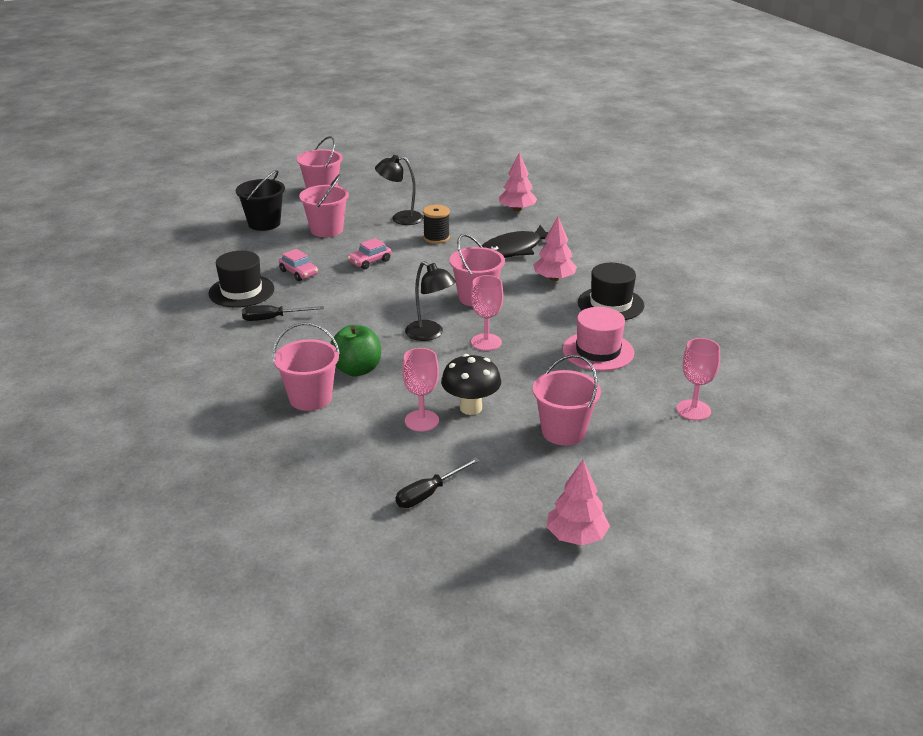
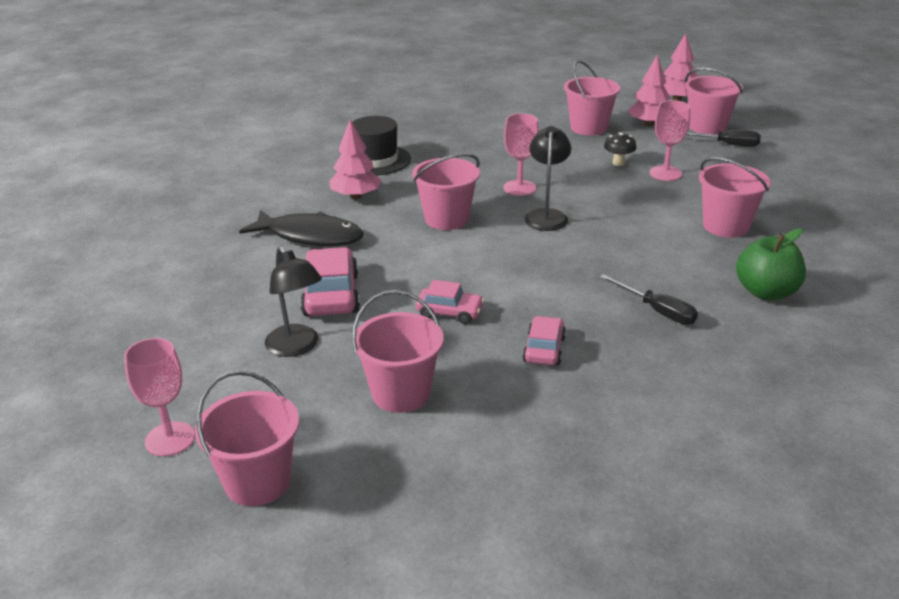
camera: 125 degrees left, 0 degrees up
(241, 291) = (644, 367): black hat -> none
(264, 223) = (447, 471): black bucket -> none
(356, 369) = (654, 225): green apple -> green apple (766, 292)
(436, 238) = (331, 295): black spool -> pink car
(471, 408) = (618, 163): black mushroom -> black mushroom, size x0.59
(481, 509) = (707, 127): none -> pink bucket
(517, 209) = (185, 272): pink tree -> pink tree (649, 124)
(598, 351) = (464, 145): pink hat -> none
(693, 410) = (495, 101): pink goblet -> pink goblet (170, 439)

